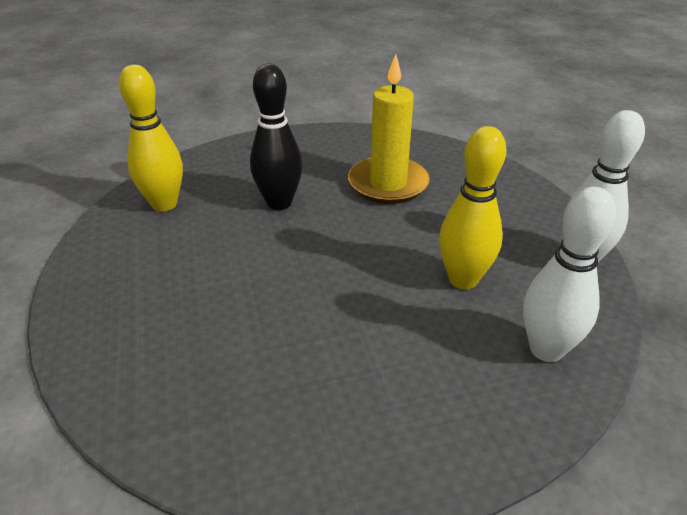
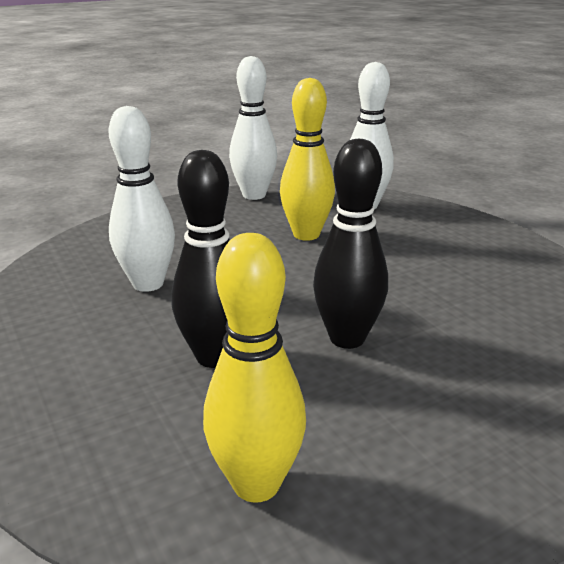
camera: 105 degrees left, 10 degrees down
(267, 263) = (347, 338): none -> black bowling pin
(388, 184) = (148, 284): yellow candle -> white bowling pin

